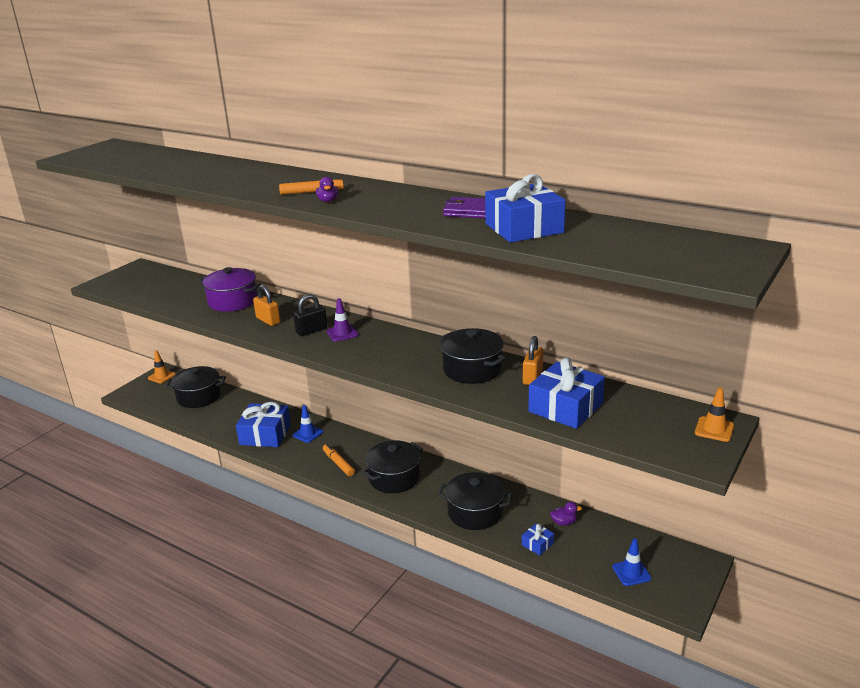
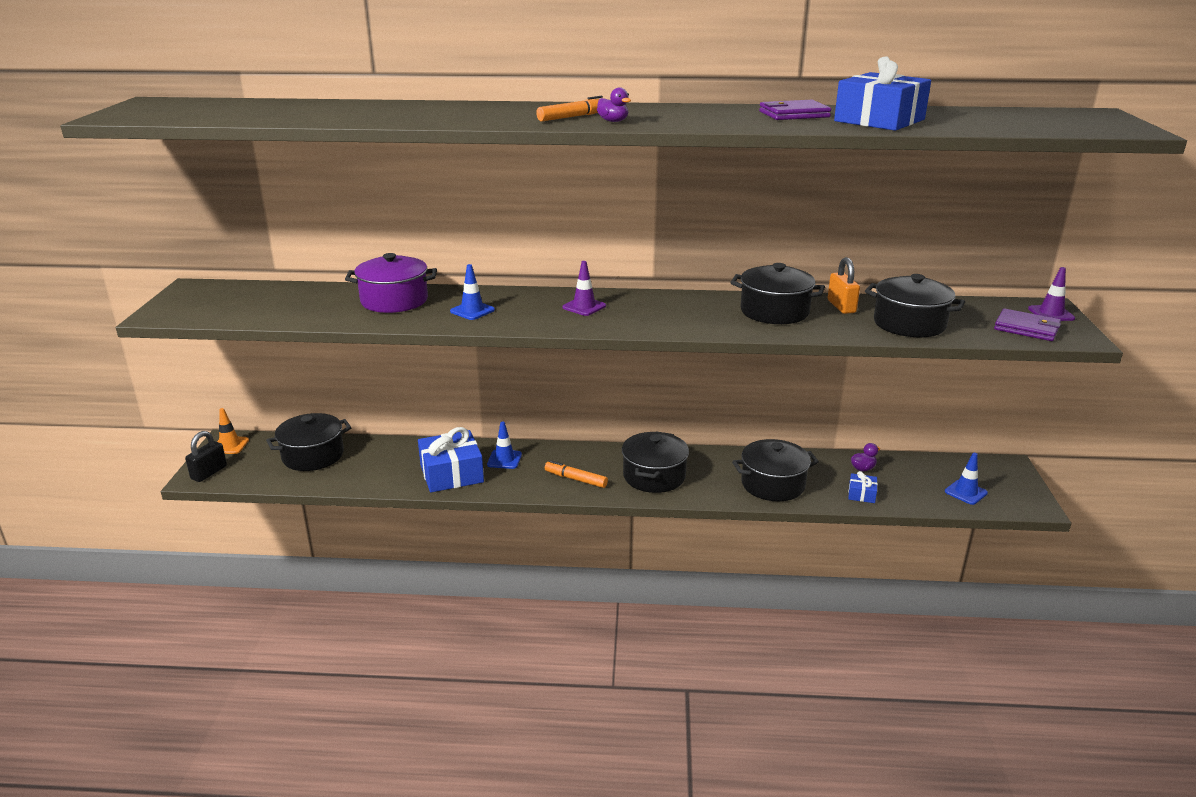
camera: 30 degrees left, 0 degrees up
(268, 320) = (472, 311): orange padlock -> blue traffic cone
(311, 331) = (543, 311): black padlock -> black padlock (209, 473)
(565, 407) = (909, 324): blue gift -> black pot
(666, 438) = (1026, 328): none -> purple wallet
(714, 429) = (1051, 314): orange traffic cone -> purple traffic cone

